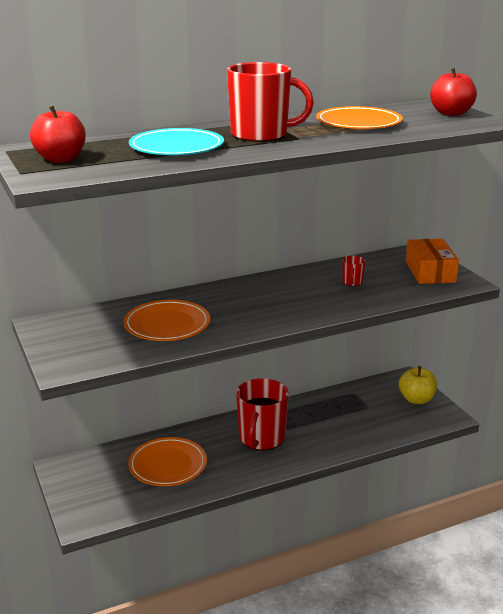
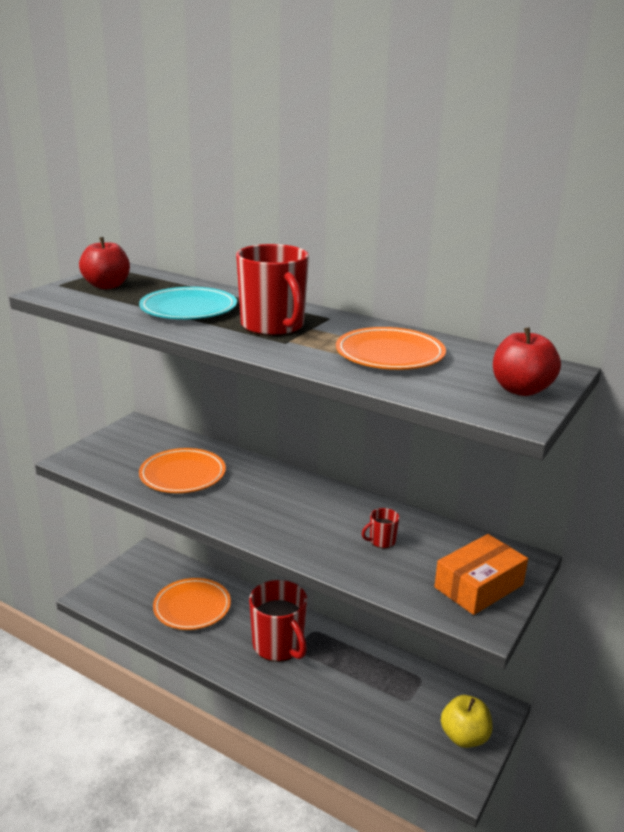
camera: 55 degrees right, 0 degrees up
(261, 438) = (279, 645): red mug -> red mug turned 105 degrees counterclockwise

